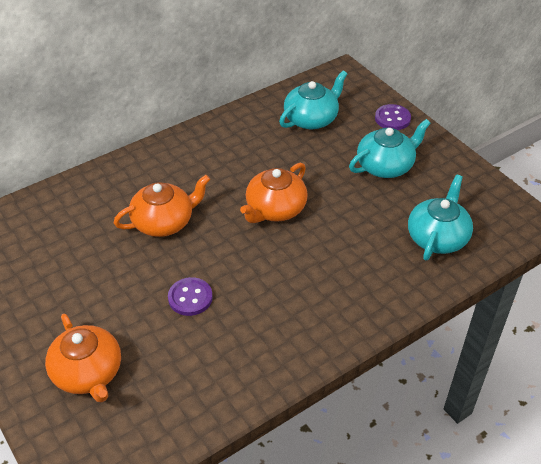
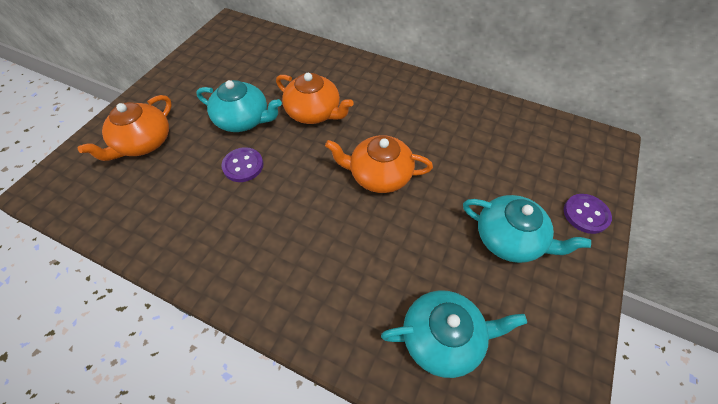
camera: 60 degrees right, 10 degrees up
(311, 119) = (517, 149): turquoise teapot -> turquoise teapot (243, 120)

